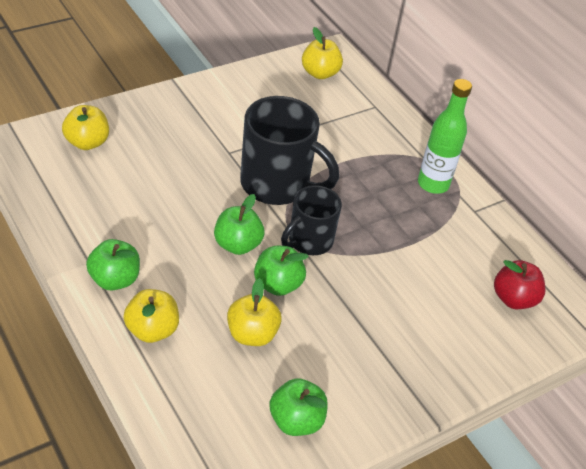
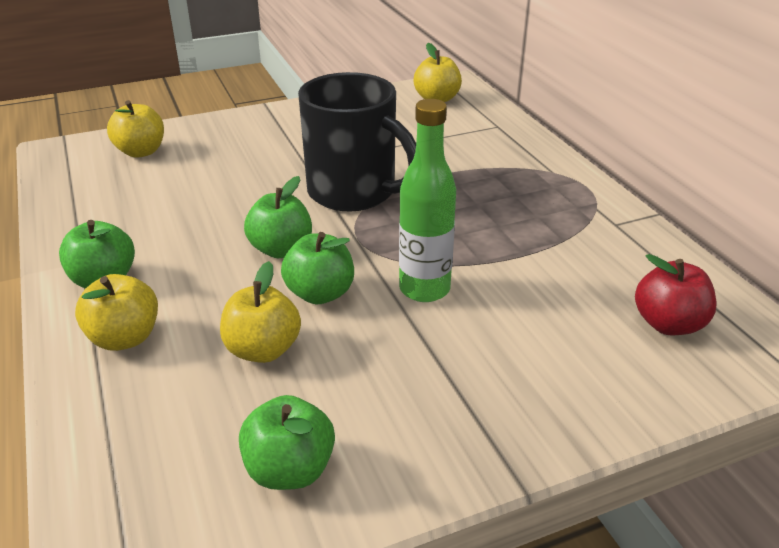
camera: 15 degrees right, 10 degrees down
(309, 241) = (378, 249): black mug -> none
(433, 184) = (560, 196): green bottle -> green bottle (424, 289)

